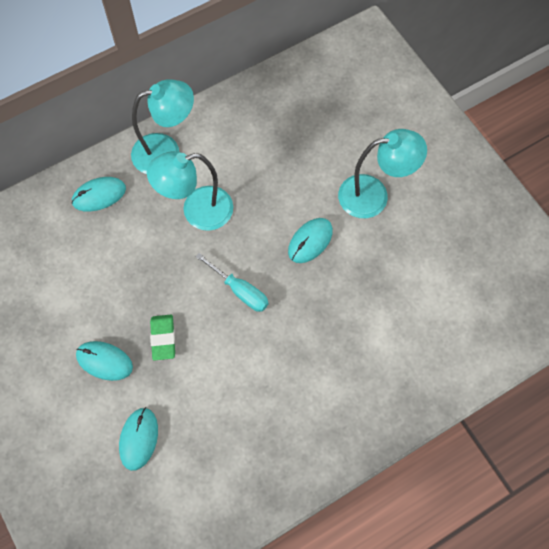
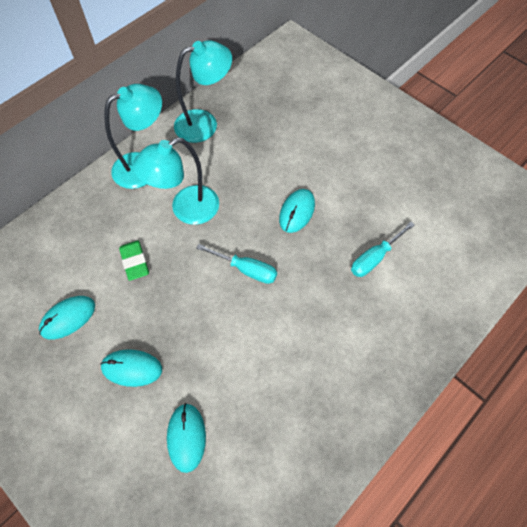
camera: 15 degrees left, 5 degrees down
(99, 195) = (89, 216): turquoise mouse -> turquoise mouse (68, 318)
(163, 338) = (185, 331): green eraser -> green eraser (135, 262)
(374, 195) = (340, 162): turquoise lamp -> turquoise lamp (205, 123)
(374, 311) = (374, 258): none -> turquoise screwdriver

